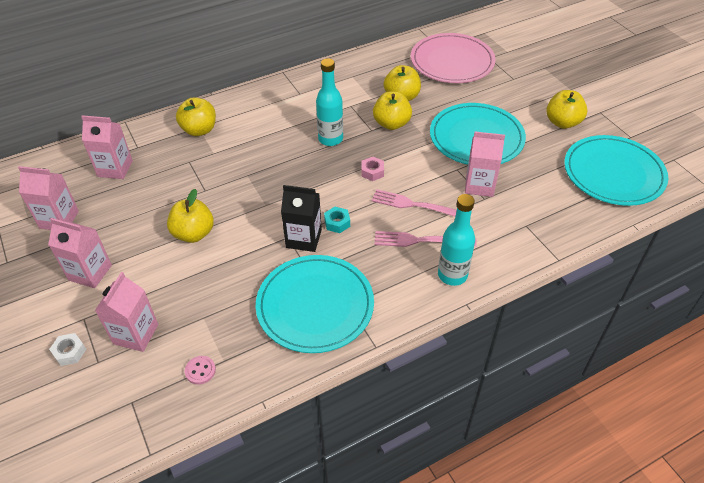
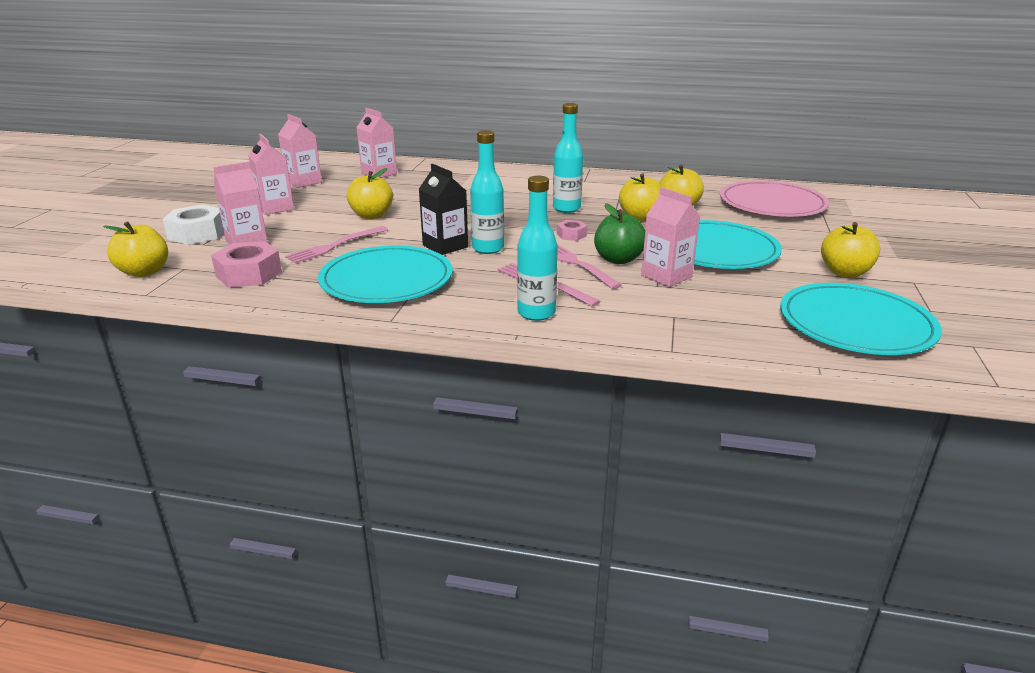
camera: 40 degrees right, 20 degrees down
(69, 352) = (197, 233): white nut -> white nut, size x1.88
(199, 130) = (469, 175): yellow apple -> yellow apple (144, 272)
(200, 370) = (249, 274): pink button -> pink nut
(219, 291) = (335, 246): none -> pink fork
(337, 223) = (488, 248): turquoise nut -> turquoise bottle
(433, 184) = (618, 259): none -> green apple

